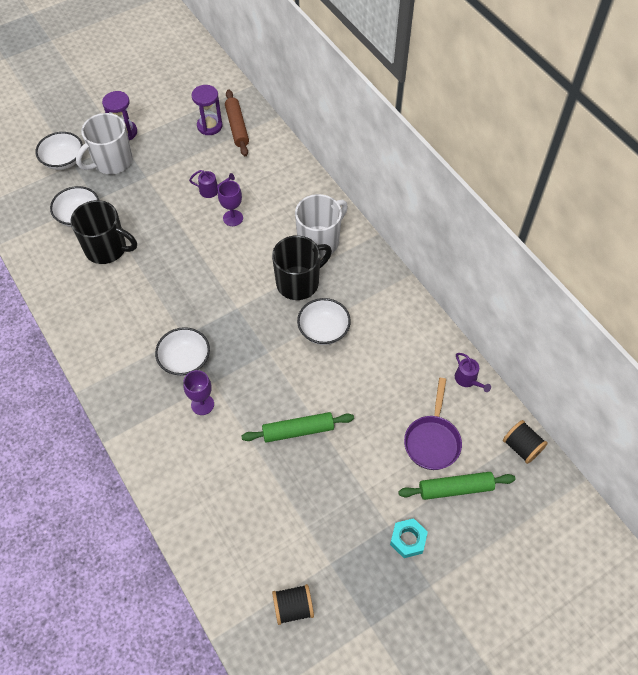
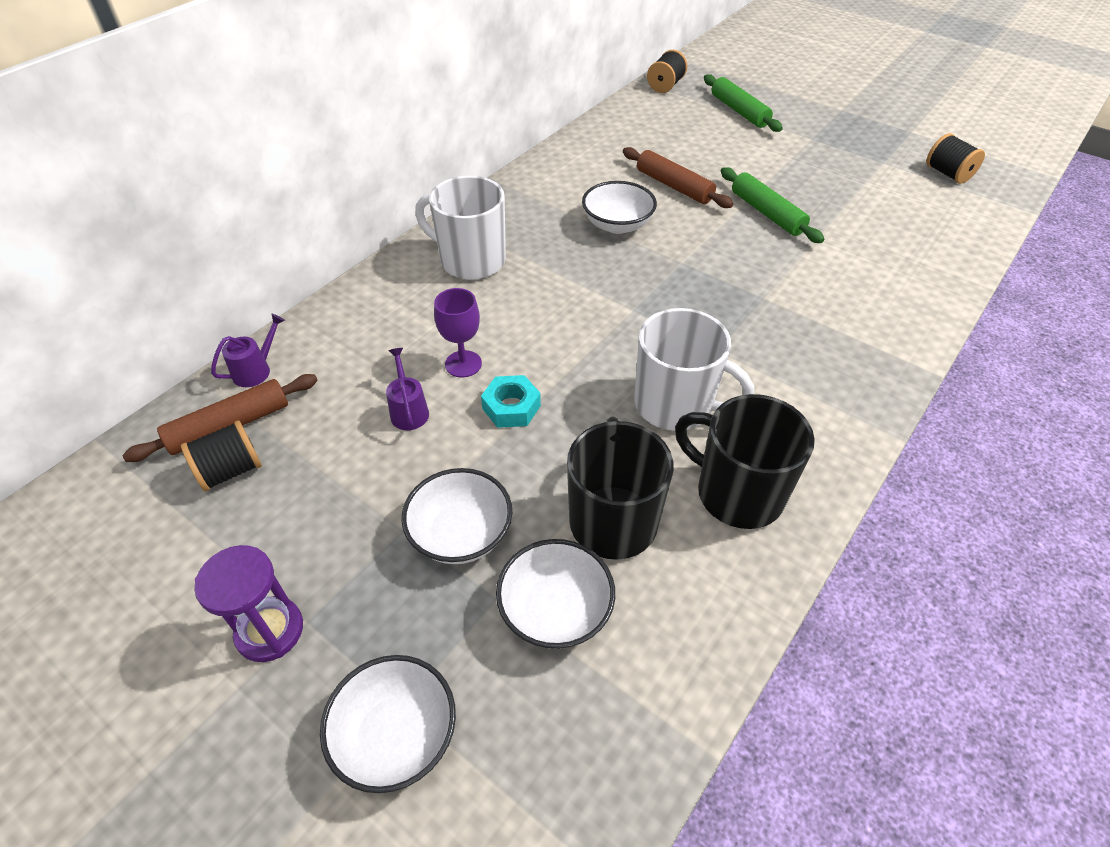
camera: 110 degrees left, 10 degrees down
(112, 162) = (374, 616): white mug -> white mug (676, 405)
(185, 360) = (754, 335): white bowl -> white bowl (461, 534)
(202, 404) = (803, 298): purple goblet -> none
(209, 126) = (231, 470): purple hourglass -> black spool
(299, 282) = (554, 262): black mug -> black mug (737, 493)
(356, 384) = (674, 186): none -> brown rolling pin
(408, 540) = (814, 126): turquoise nut -> turquoise nut (511, 407)
(432, 440) = (700, 130): purple pan -> none
(468, 380) = (613, 121): purple watering can -> purple watering can (256, 370)

